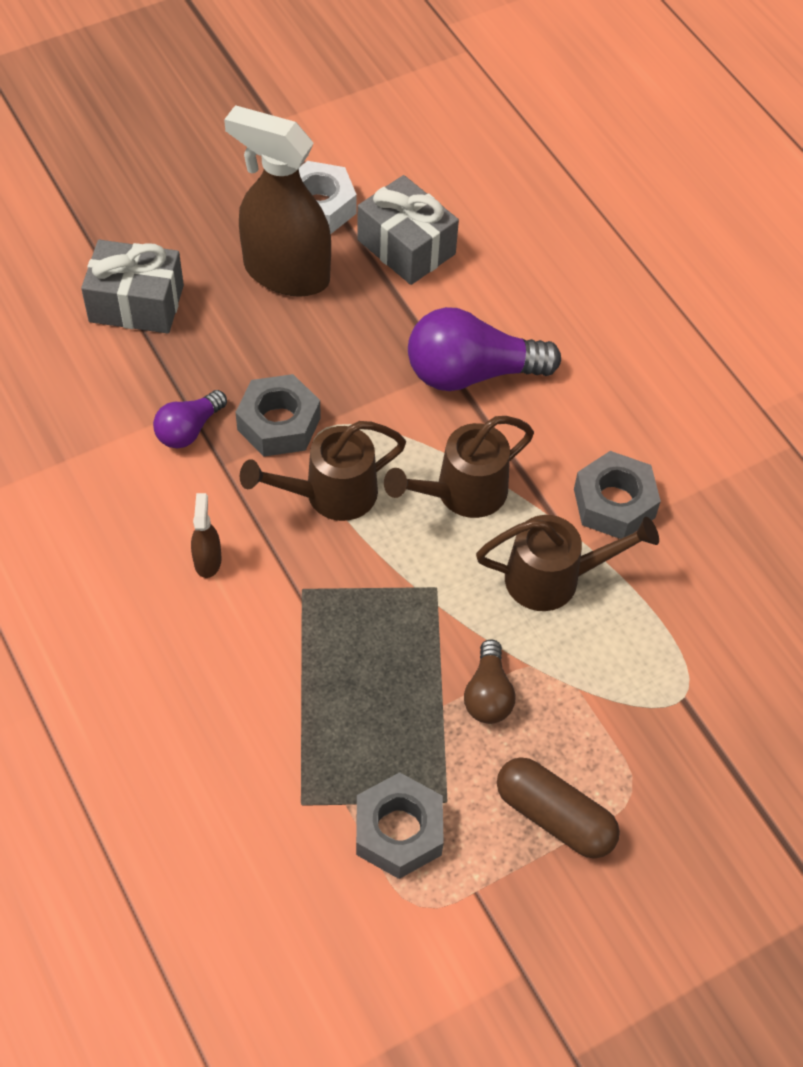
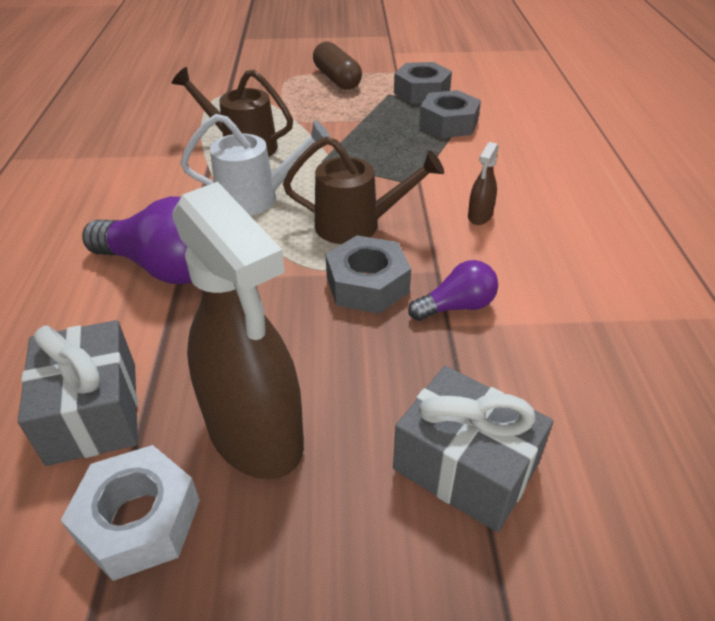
camera: 150 degrees left, 15 degrees down
(461, 493) = (257, 198): brown watering can -> white watering can
(488, 694) = (332, 117): brown light bulb -> none
(614, 503) = (161, 165): grey nut -> grey nut (448, 123)

